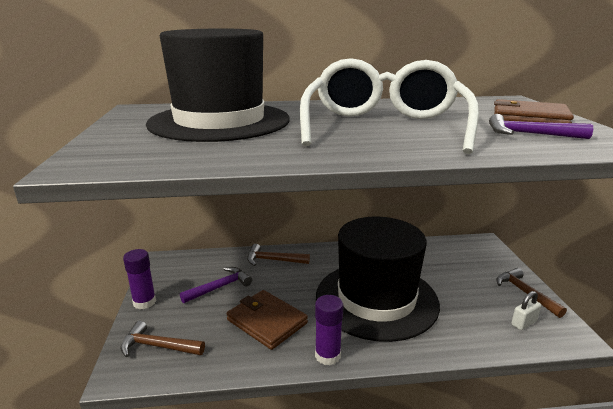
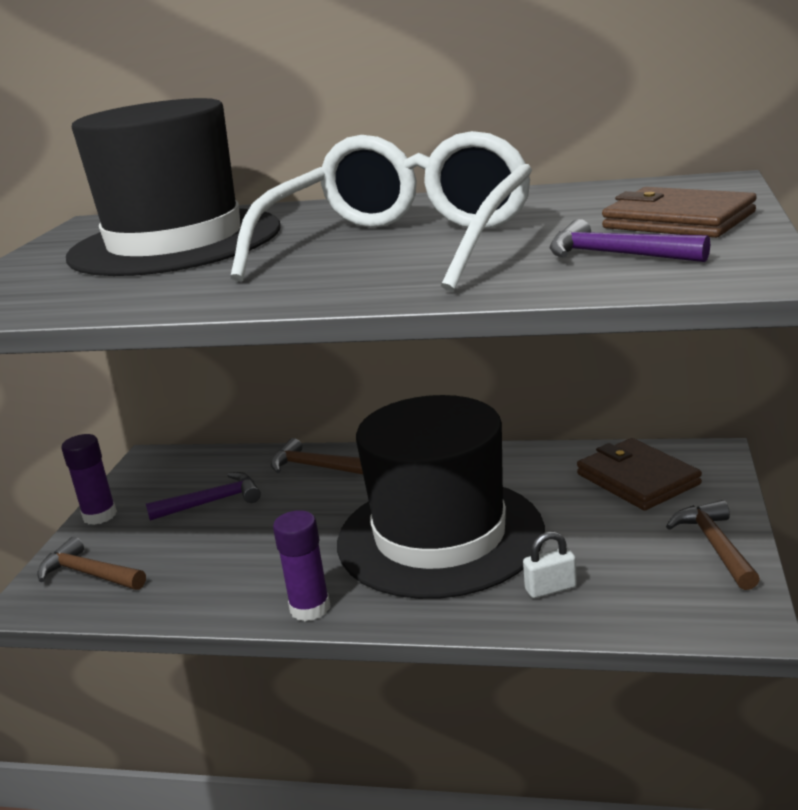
camera: 20 degrees right, 0 degrees up
(267, 321) = (251, 555): brown wallet -> brown wallet (637, 479)
(523, 323) = (669, 592): white padlock -> white padlock (550, 588)

